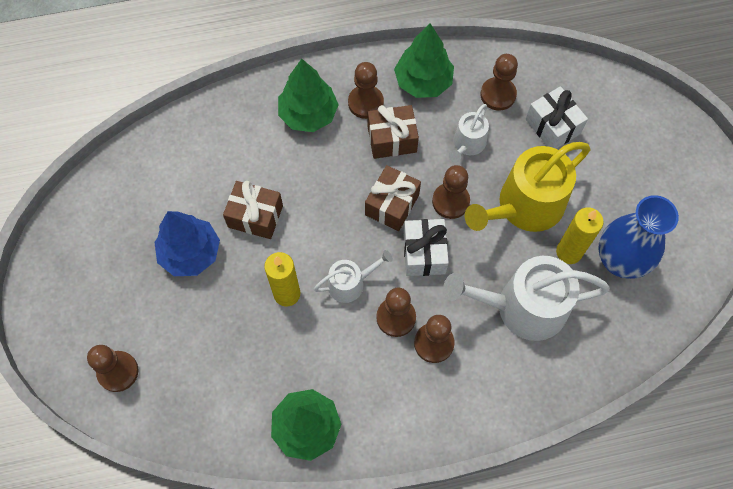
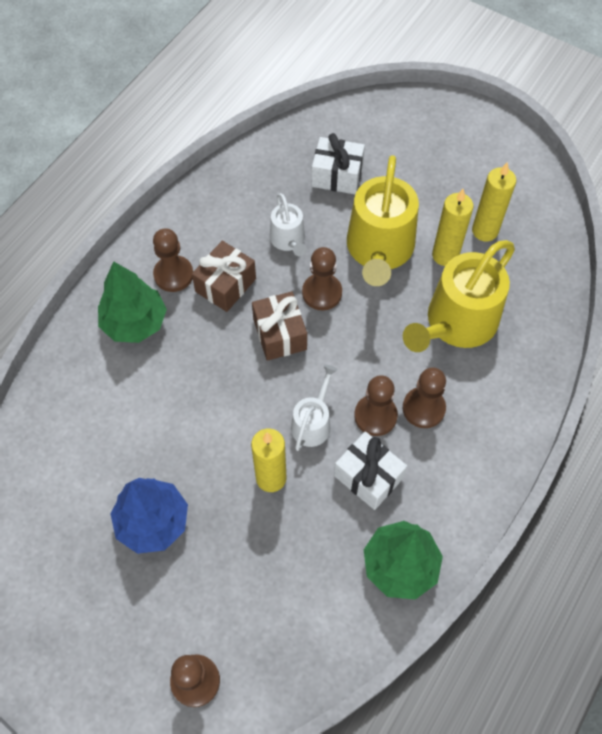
camera: 45 degrees left, 5 degrees down
(255, 216) = (177, 441): brown gift -> none
(423, 82) = (203, 222): green tree -> none
(424, 253) = (344, 349): white gift -> white gift (368, 477)
(498, 95) = (272, 185): brown pawn -> none
(522, 307) = (456, 323): white watering can -> yellow watering can
(619, 260) = (485, 231): blue vase -> yellow candle

